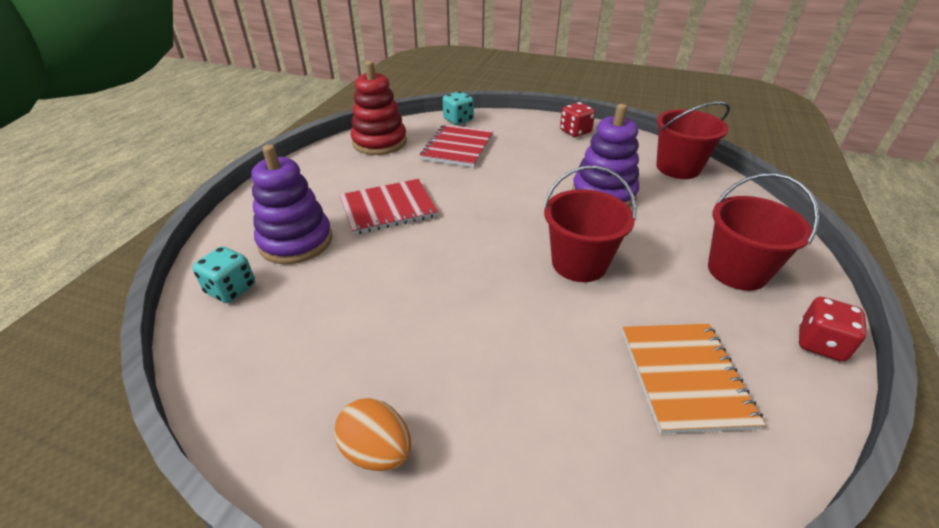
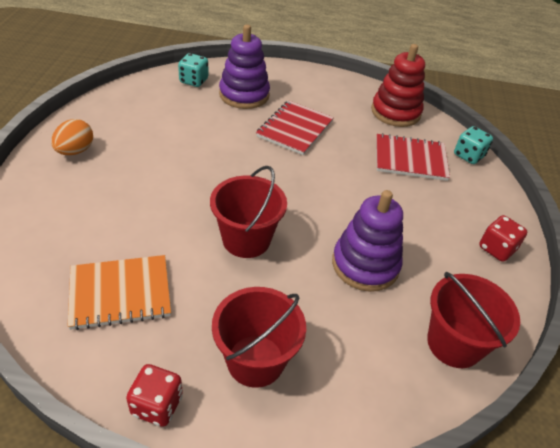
camera: 75 degrees right, 5 degrees up
(388, 208) = (295, 129): red notebook -> red notebook turned 60 degrees clockwise

